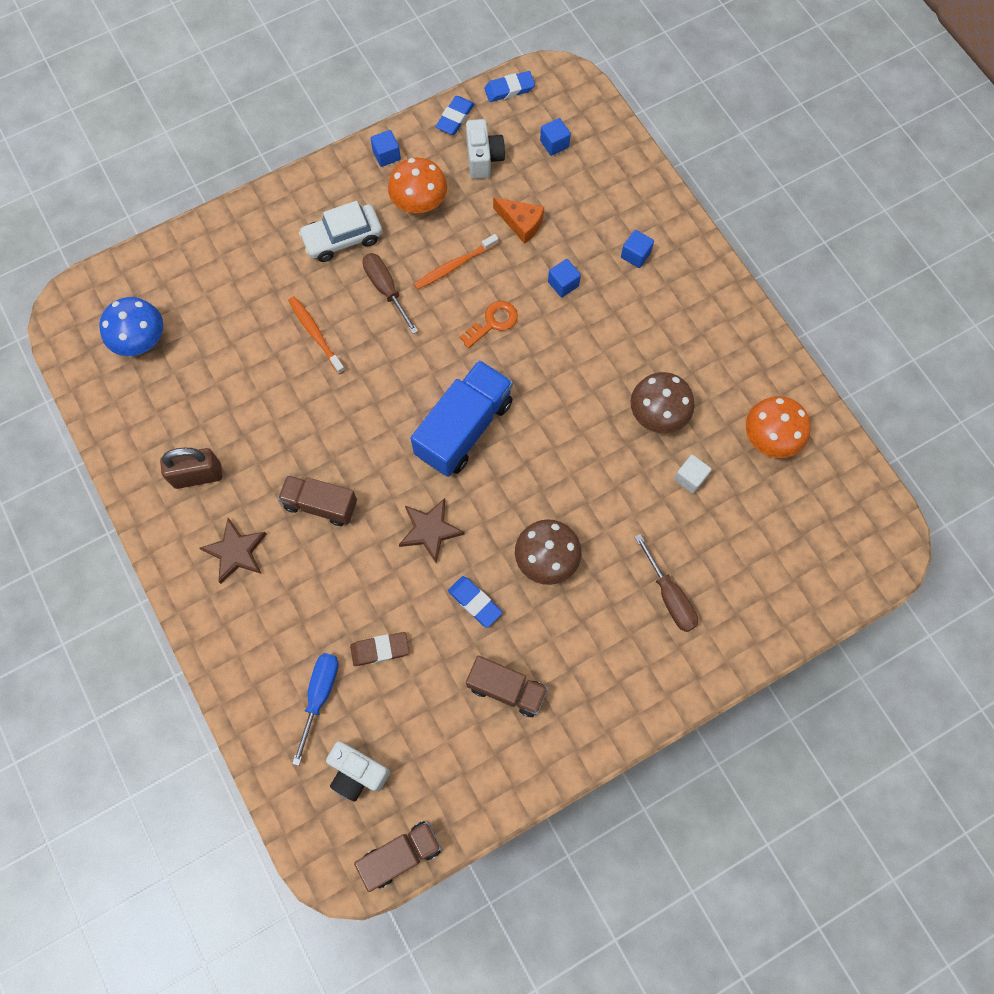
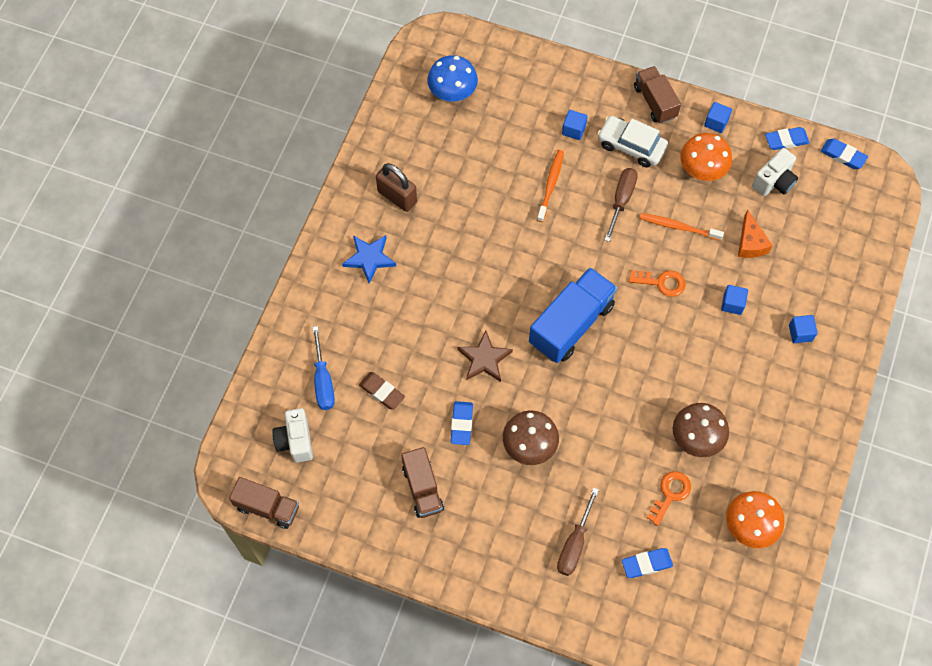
camera: 50 degrees right, 5 degrees down
(236, 552) = (369, 258): brown star -> blue star
(319, 696) = (323, 380): blue screwdriver -> blue screwdriver turned 105 degrees clockwise
(320, 505) = (442, 281): brown truck -> brown truck (655, 102)
(464, 428) = (571, 324): blue truck -> blue truck turned 45 degrees counterclockwise
(554, 144) = (831, 216): blue cube -> blue cube (573, 130)
(690, 478) = (670, 494): white cube -> orange key
(736, 550) = (646, 564): none -> blue eraser

